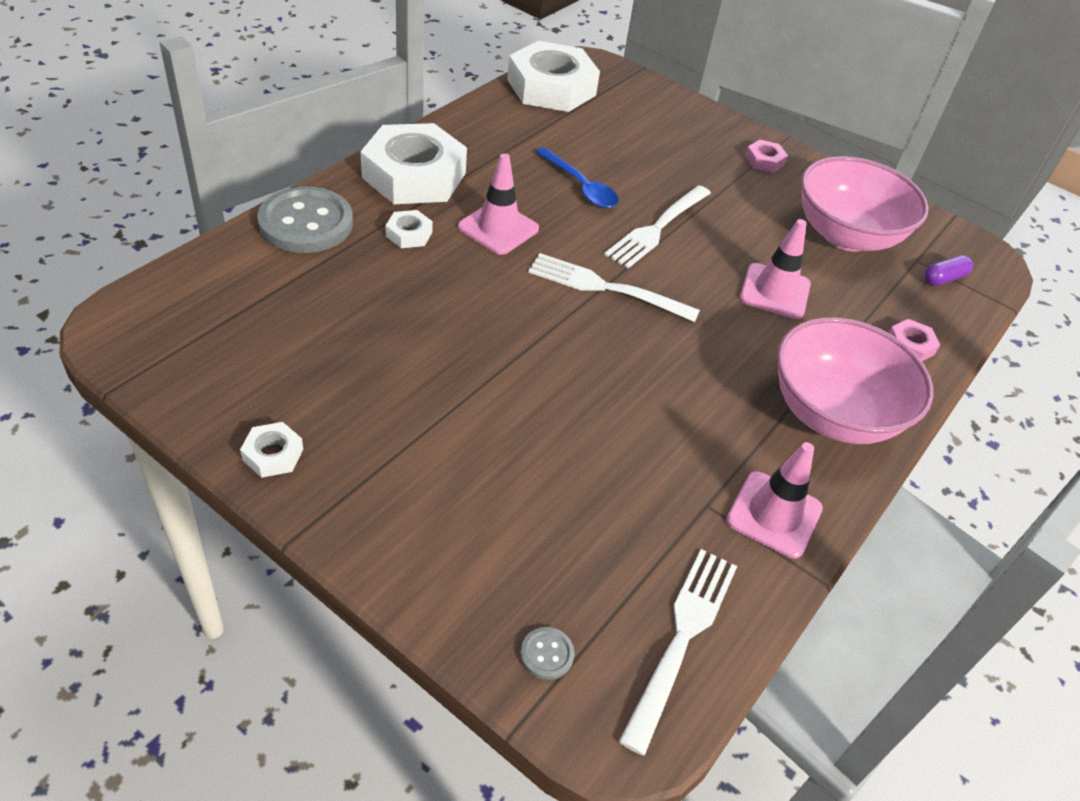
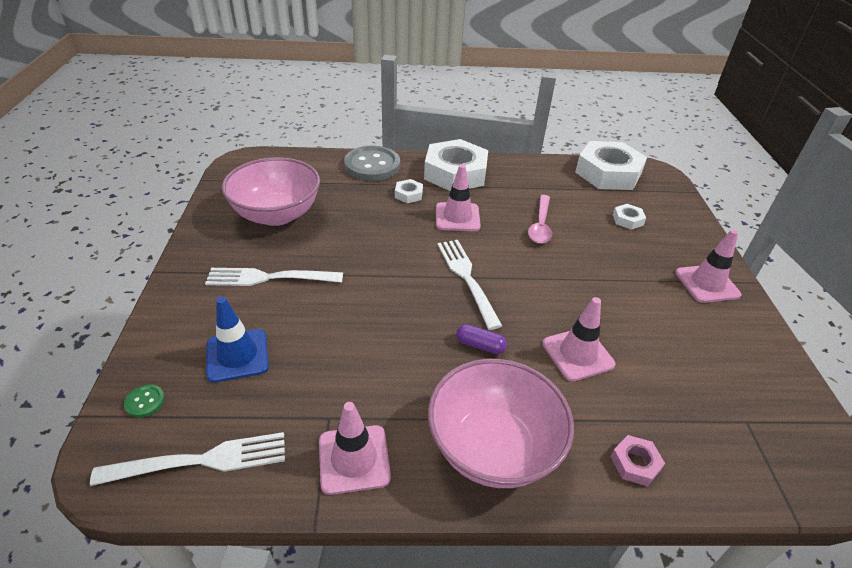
camera: 55 degrees right, 5 degrees down
(273, 454) = (207, 238): white nut -> white nut (627, 220)
(546, 533) = (237, 355): none -> blue traffic cone
(547, 654) = (145, 402): grey button -> green button
(580, 186) = (540, 225): blue spoon -> pink spoon
(657, 228) = (553, 271): white fork -> white fork (269, 278)
(764, 161) = (707, 284): pink nut -> pink traffic cone
(846, 235) = (701, 364): pink bowl -> pink bowl (277, 214)
(944, 278) = (754, 450): purple capsule -> purple capsule (480, 345)

